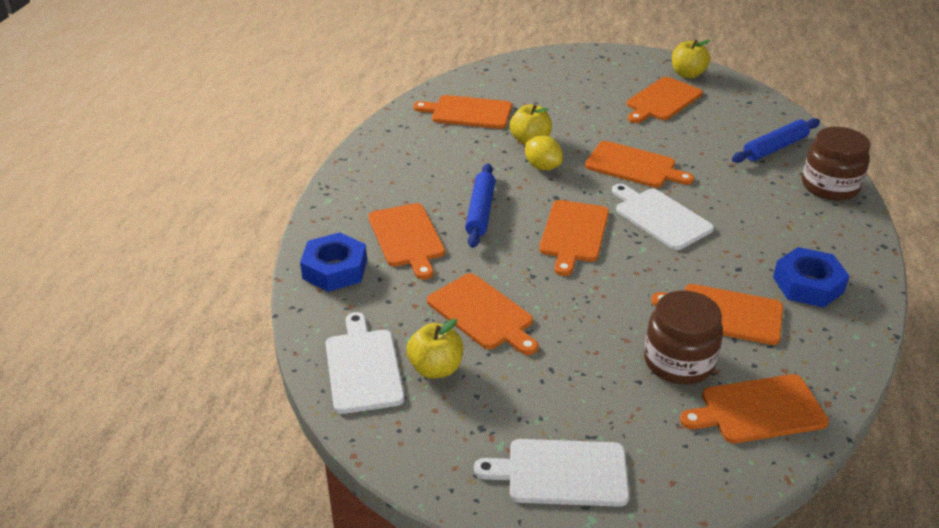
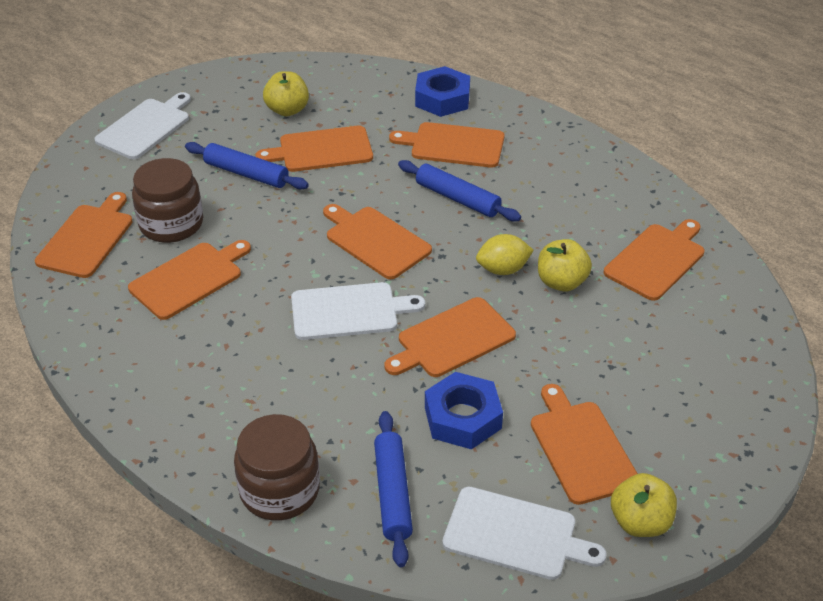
camera: 120 degrees right, 5 degrees up
(363, 367) = (320, 82): white cutting board -> white cutting board (515, 535)
(563, 348) = (246, 173): none -> blue rolling pin
(808, 284) = (165, 356): blue nut -> blue nut (462, 418)

